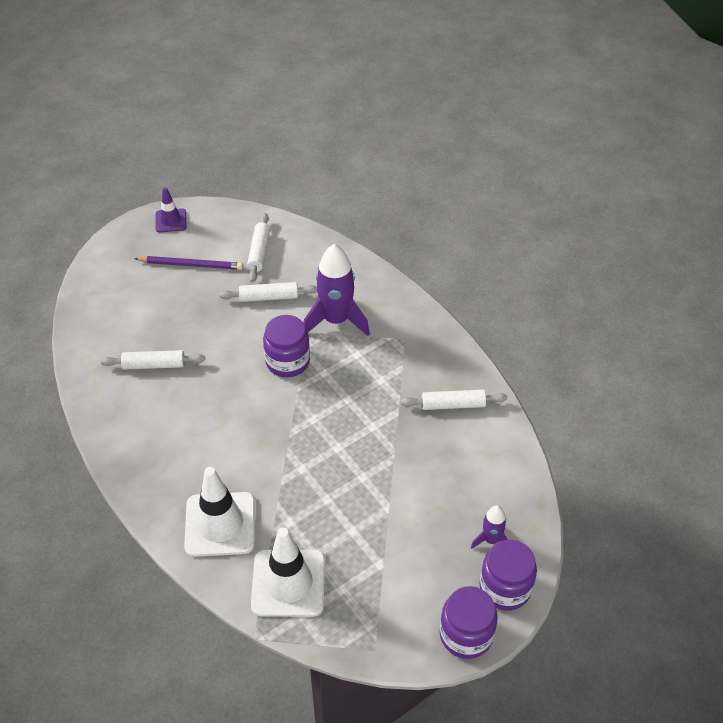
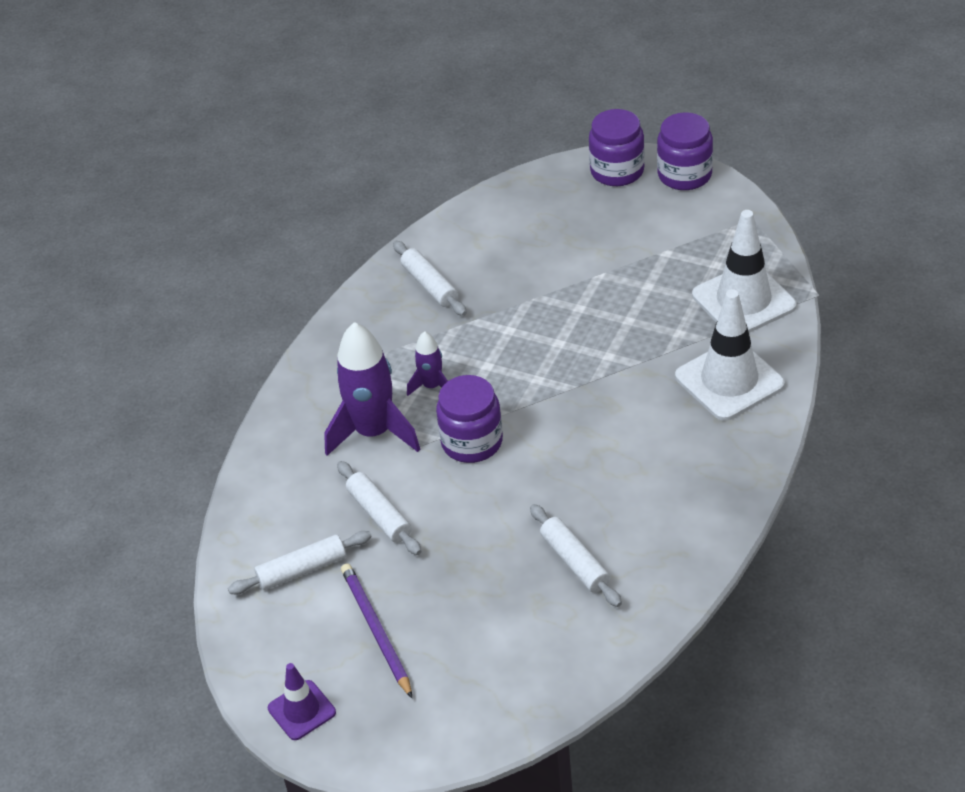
camera: 115 degrees left, 5 degrees down
(491, 540) = (574, 197): purple rocket -> purple rocket (432, 386)

